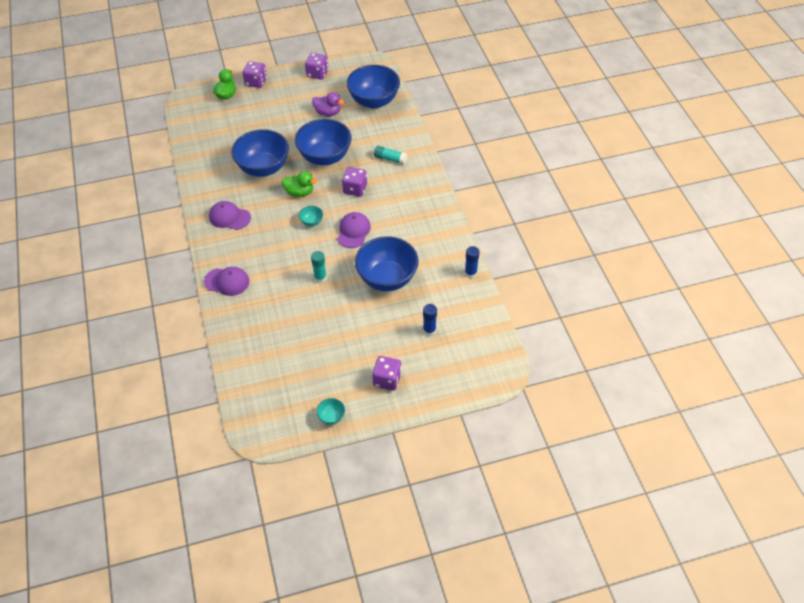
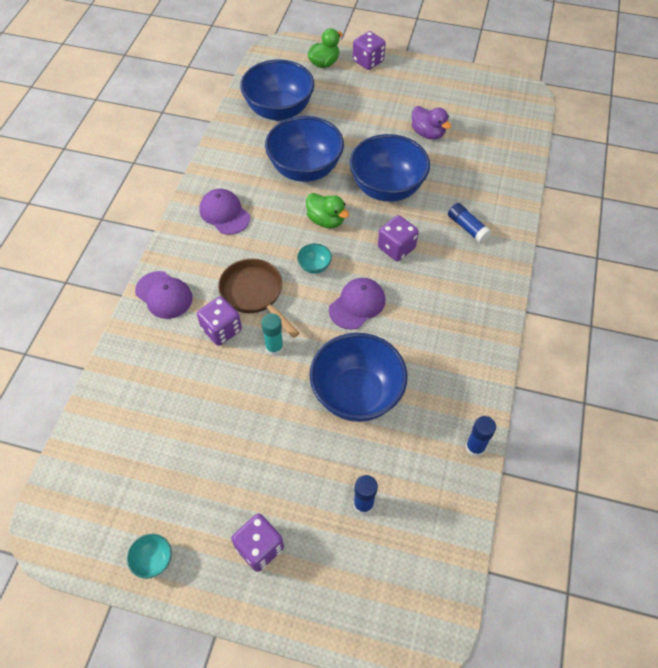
camera: 30 degrees right, 5 degrees up
(285, 254) = (254, 294): none -> brown pan
(317, 74) = (447, 80): purple dice -> purple dice (221, 329)
(374, 101) = (495, 142): blue bowl -> blue bowl (279, 111)
(390, 159) = (467, 228): turquoise glue stick -> blue glue stick

